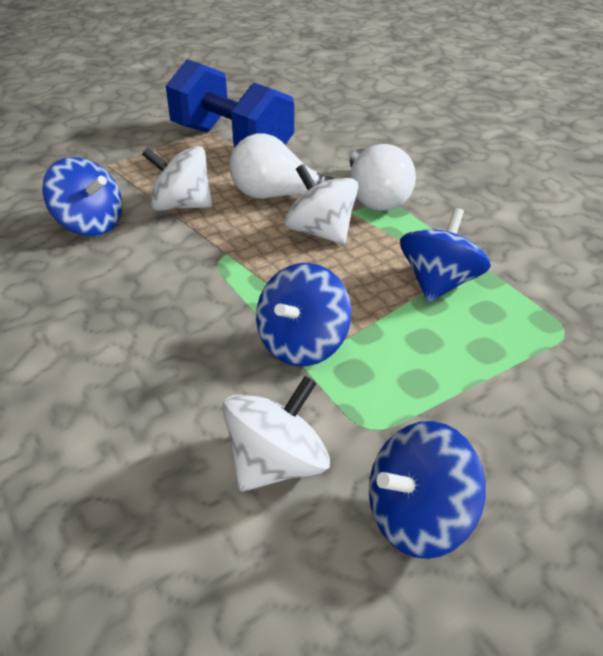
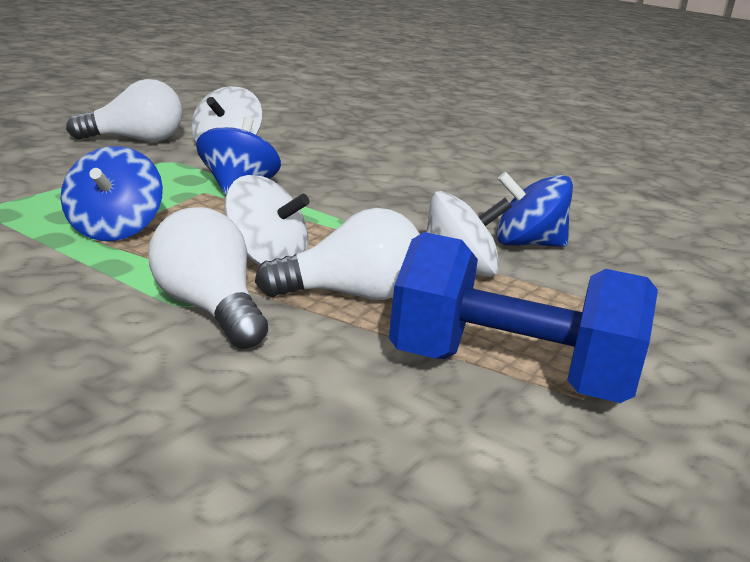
camera: 155 degrees right, 15 degrees down
(418, 518) = (135, 140): blue spinning top -> white light bulb

